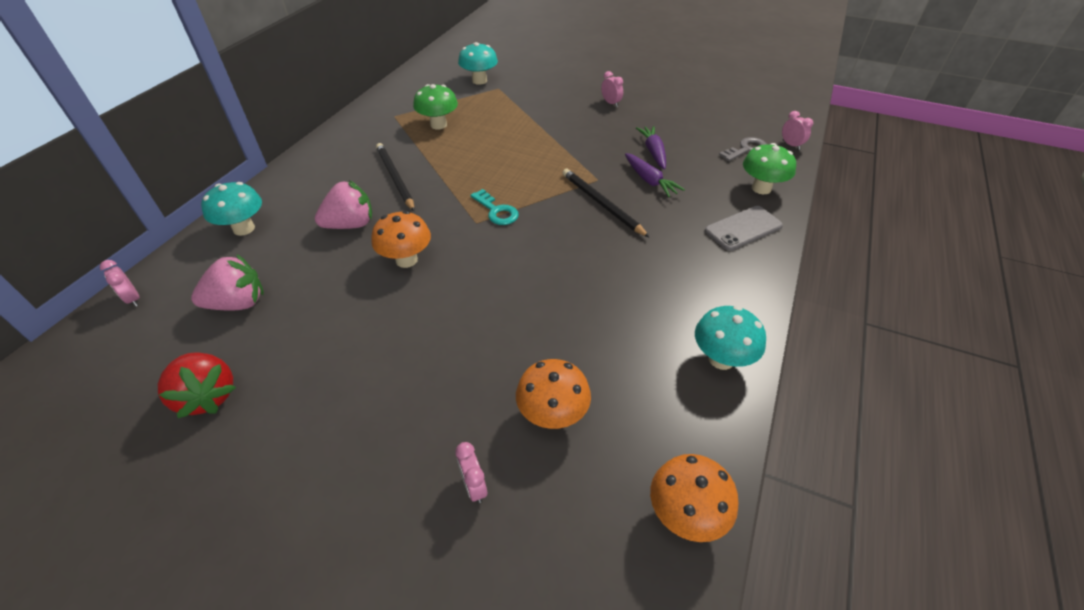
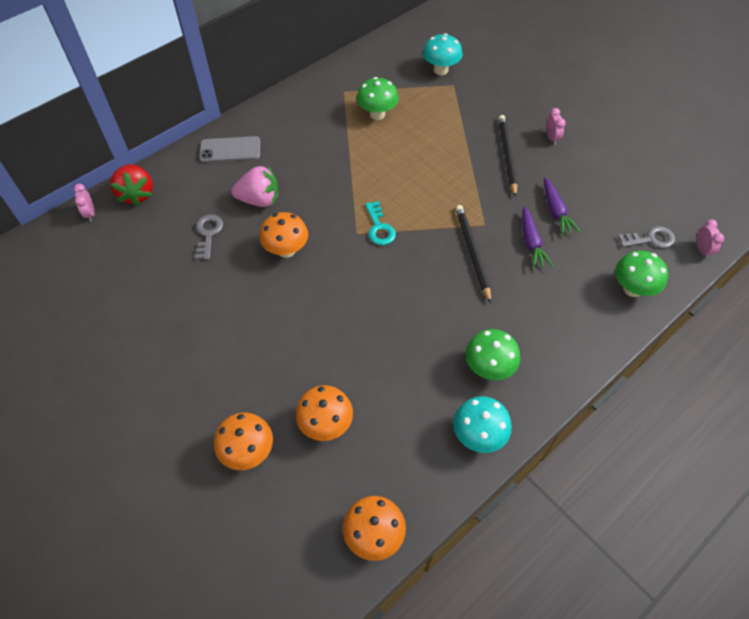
camera: 25 degrees right, 10 degrees up
(208, 396) = (112, 313): red strawberry -> red strawberry (137, 194)
(238, 303) = (155, 244): pink strawberry -> none
(244, 228) = (182, 175): turquoise mushroom -> none
(303, 273) = (208, 234): none -> grey key
(395, 178) = (314, 163): black pencil -> black pencil (507, 156)
(474, 486) = (248, 452): pink clock -> orange mushroom
(653, 152) = (555, 211): purple carrot -> purple carrot turned 150 degrees clockwise
(686, 294) = (488, 368): none -> green mushroom
(743, 228) = (583, 325): grey phone -> grey phone (230, 150)

